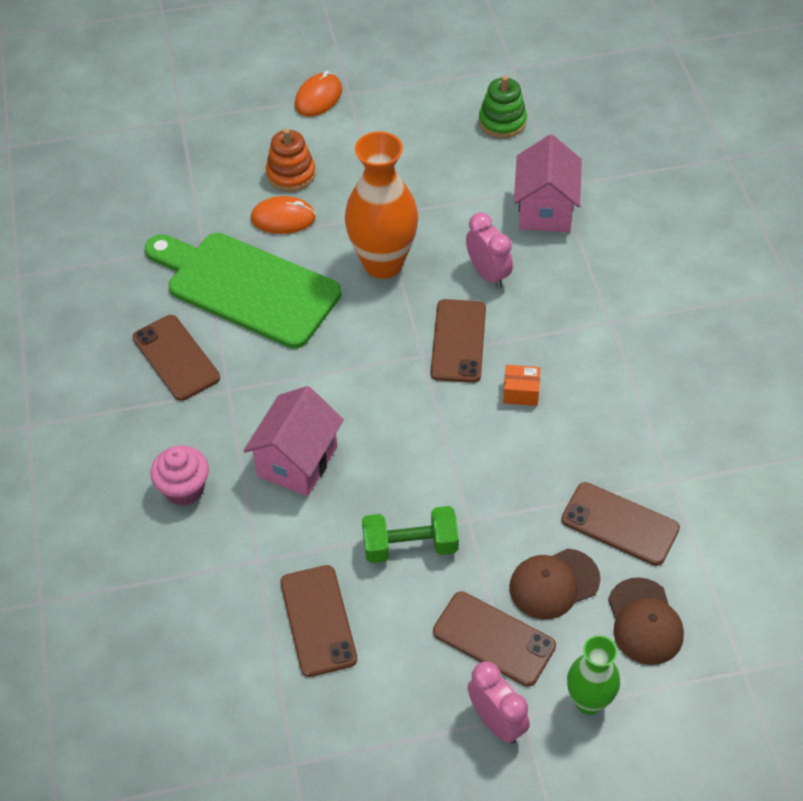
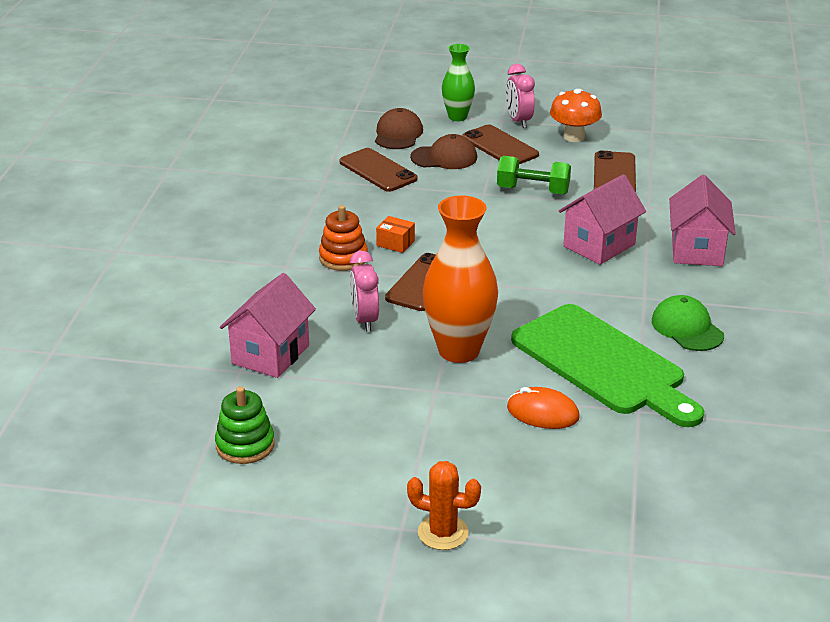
camera: 160 degrees left, 20 degrees down
(176, 358) = (687, 328): brown phone -> green cap
(184, 489) = (697, 250): pink cupcake -> pink house
(291, 174) = (516, 453): orange stacking toy -> orange stacking toy (343, 258)
(318, 98) = (443, 533): orange mouse -> orange cactus
(401, 703) = (574, 137): none -> orange mushroom

